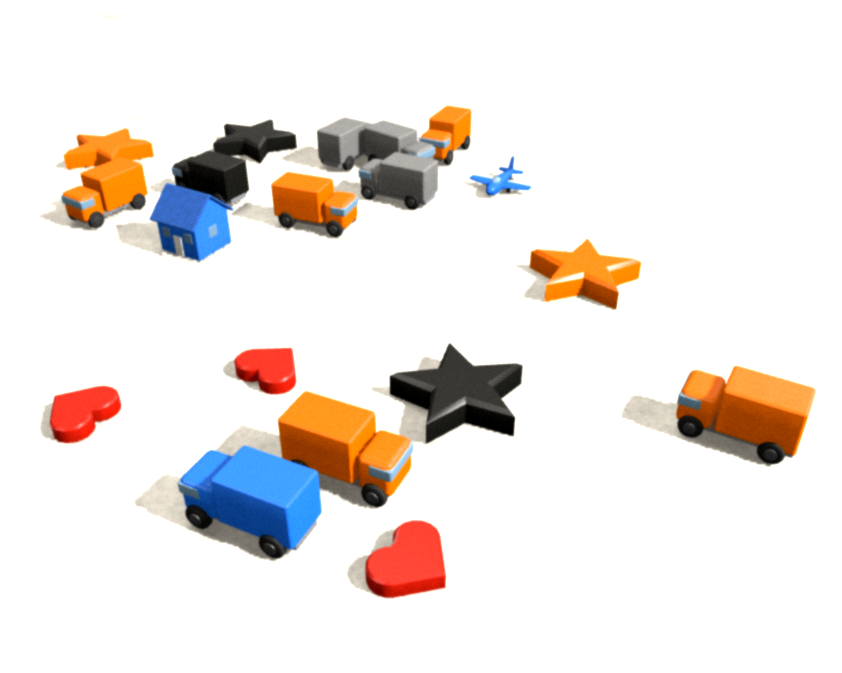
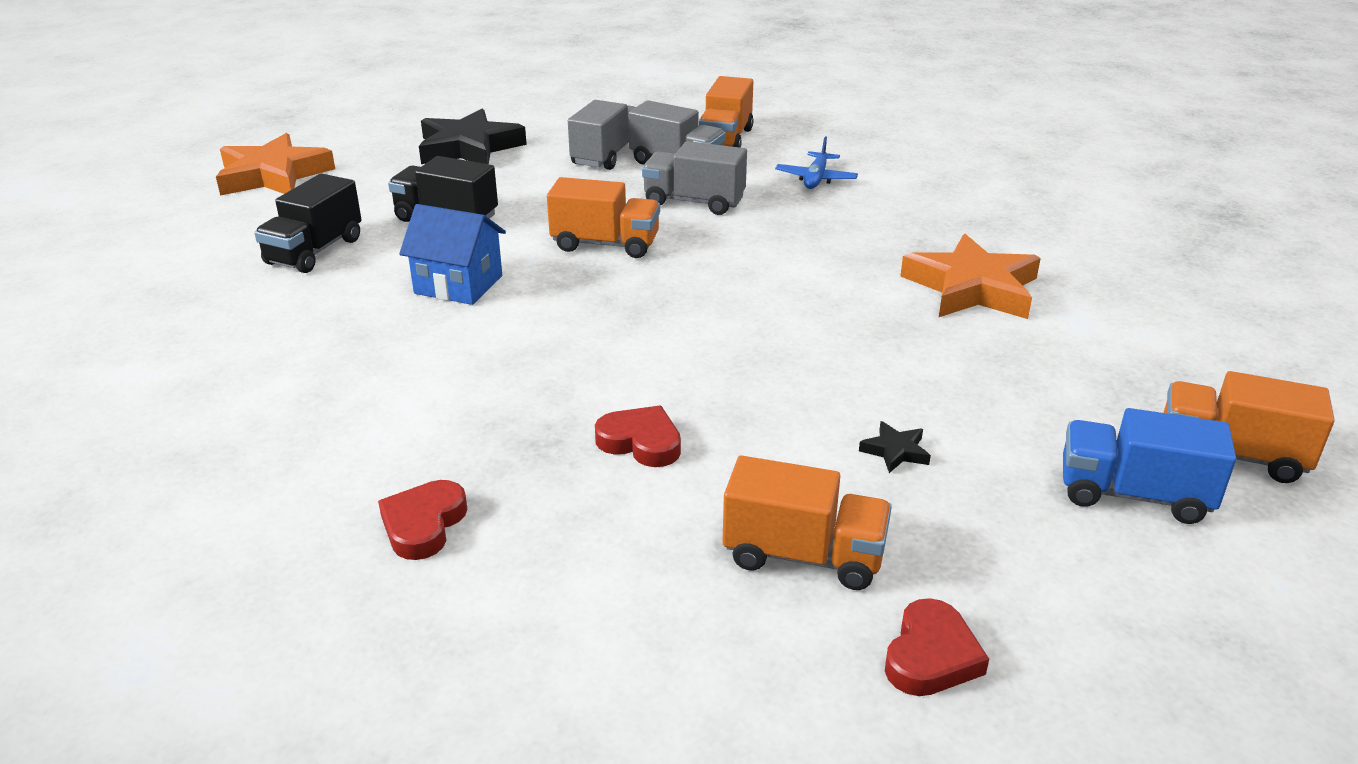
camera: 10 degrees left, 0 degrees up
(110, 213) = (314, 251): orange truck -> black truck
(254, 523) = (715, 629): blue truck -> blue truck (1133, 495)
(459, 402) = (895, 451): black star -> black star, size x0.41

